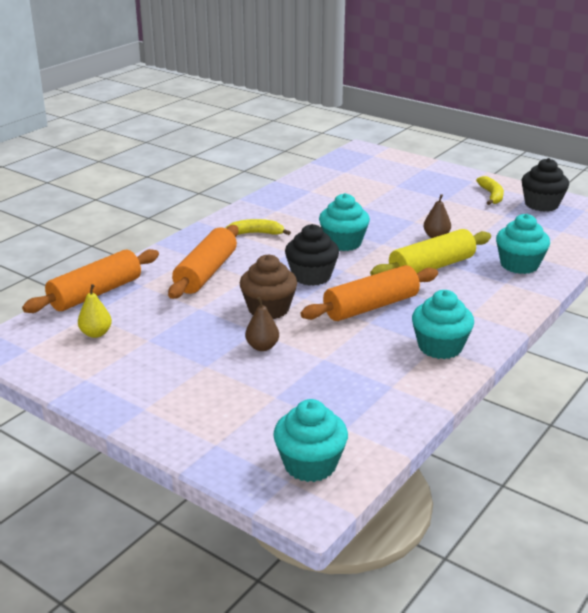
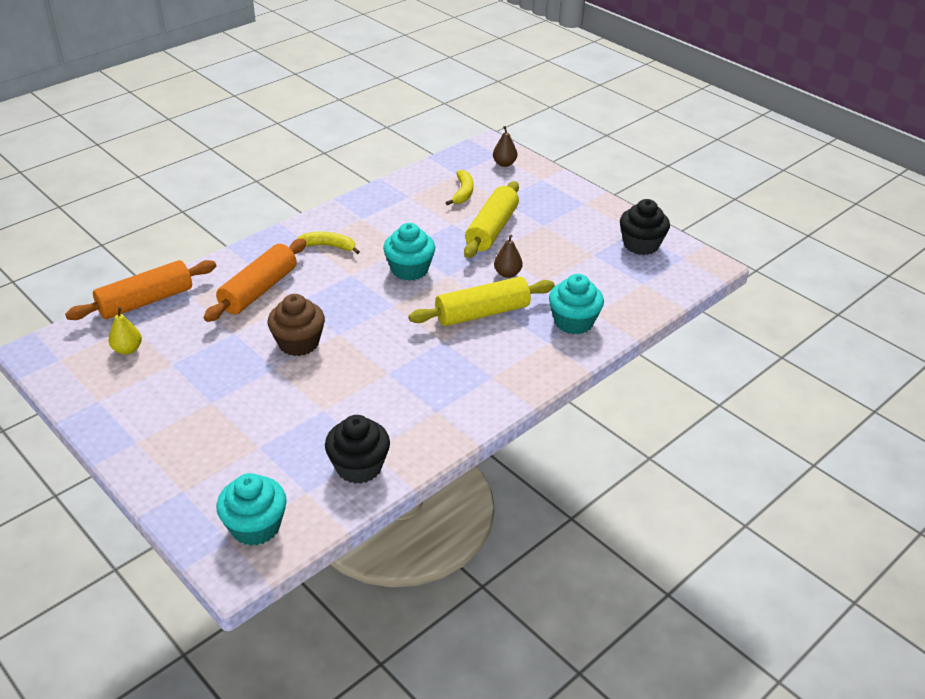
camera: 10 degrees right, 10 degrees up
(262, 347) = (272, 387): brown pear -> brown pear (504, 164)
(311, 276) = (358, 308): black cupcake -> black cupcake (359, 467)
(371, 306) = (398, 354): orange rolling pin -> none
(401, 207) = (491, 229): none -> yellow rolling pin
(440, 347) = (440, 413): turquoise cupcake -> none
(491, 195) = (594, 225): yellow banana -> yellow banana (463, 192)

